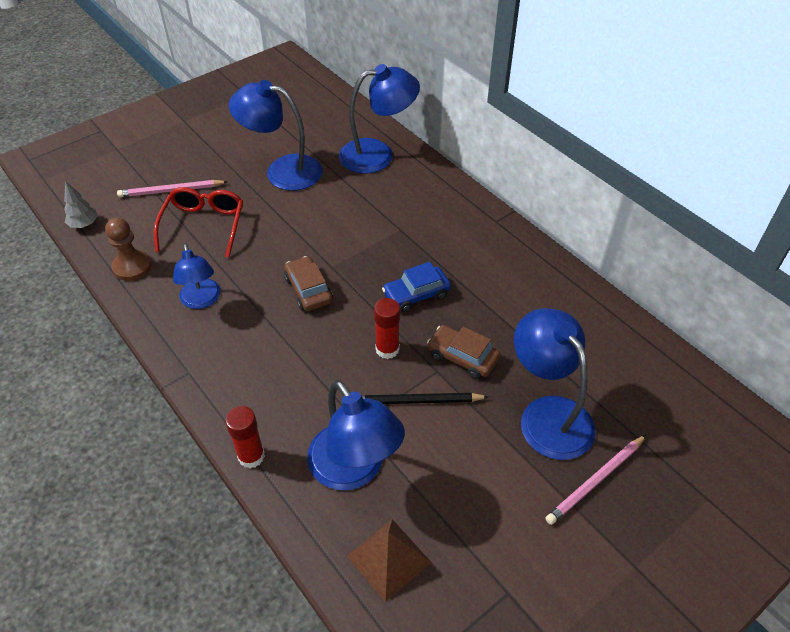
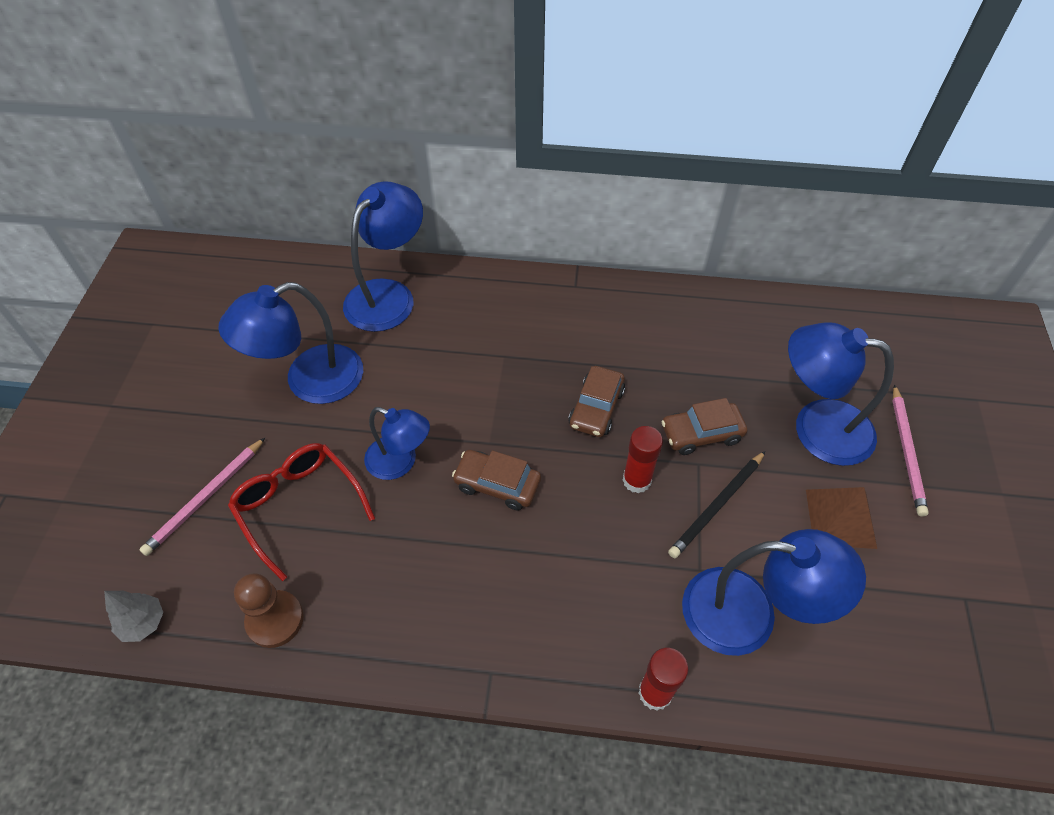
camera: 45 degrees left, 5 degrees up
(201, 300) = (404, 588): blue lamp -> blue lamp (400, 462)
(389, 559) = (866, 663): brown pyramid -> brown pyramid (840, 518)
(416, 295) = (596, 408): blue car -> brown car

